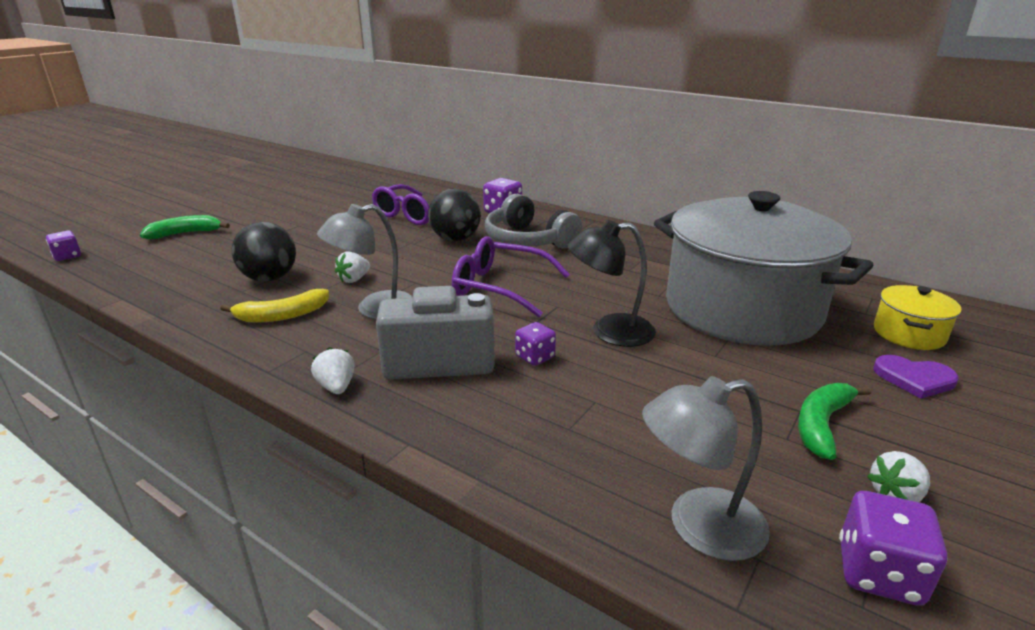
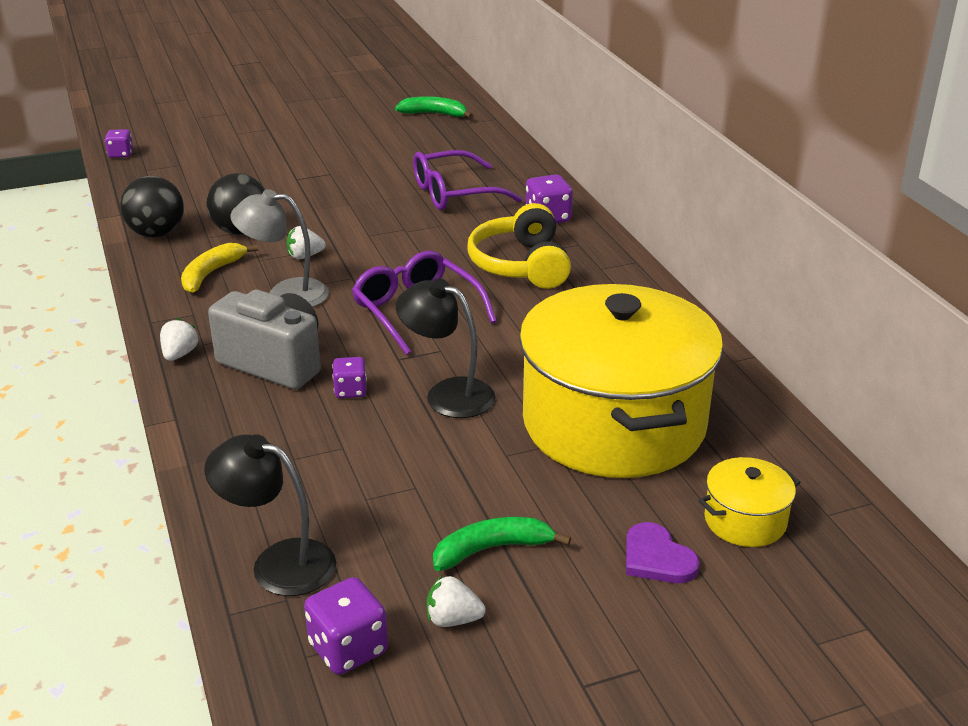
camera: 35 degrees right, 5 degrees up
(185, 233) = (227, 154): green banana -> green banana (434, 114)
(282, 315) = (211, 274): yellow banana -> yellow banana turned 105 degrees clockwise
(455, 239) = (451, 239): black ball -> black ball (156, 234)
(528, 240) = (521, 265): grey headphones -> yellow headphones
(698, 527) = (278, 562): grey lamp -> black lamp
(742, 309) = (614, 424): grey pot -> yellow pot

